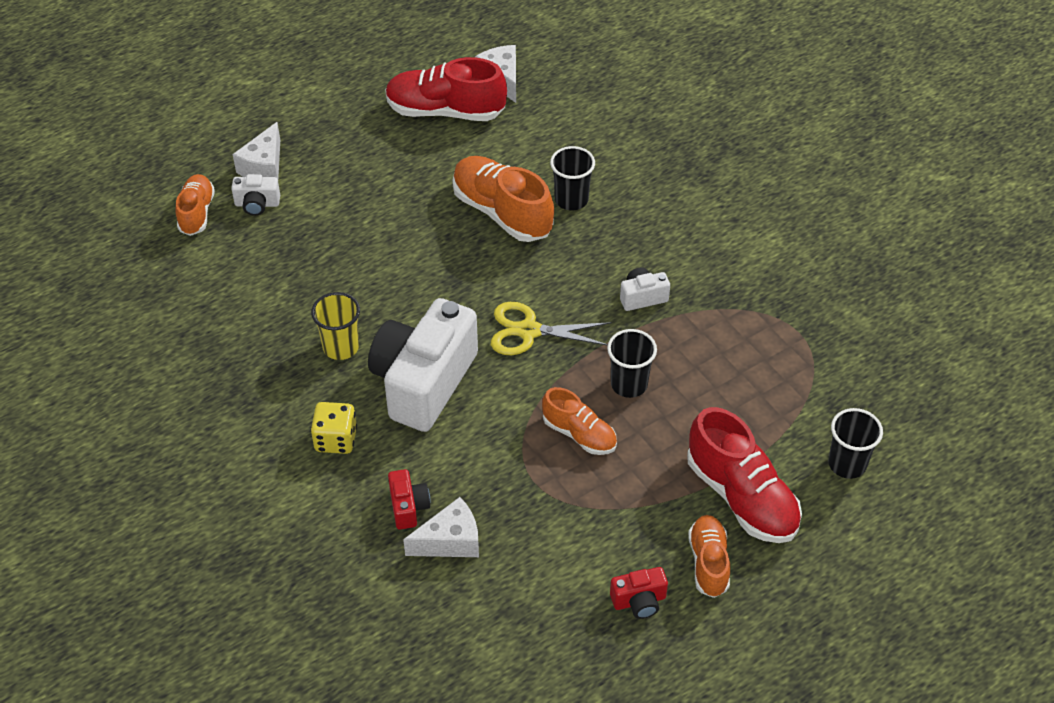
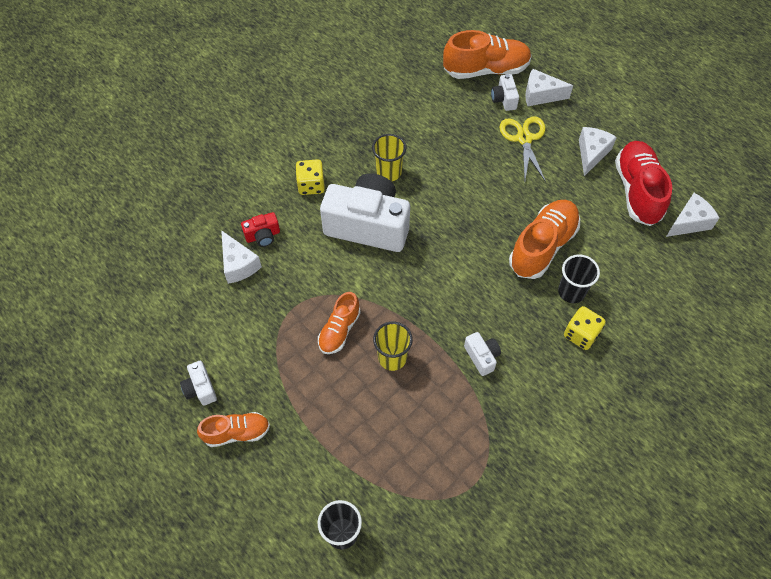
camera: 80 degrees right, 10 degrees up
(197, 213) = (486, 70): orange shoe -> orange shoe, size x1.67
(376, 138) = (591, 153): none -> white cheese
(529, 331) = (429, 283): yellow scissors -> yellow scissors (524, 138)
(629, 203) = (581, 334): none -> yellow dice
(629, 384) = (392, 358): black cup -> yellow cup
(639, 601) = (200, 388): red camera -> white camera
(741, 497) = (298, 451): red shoe -> none

